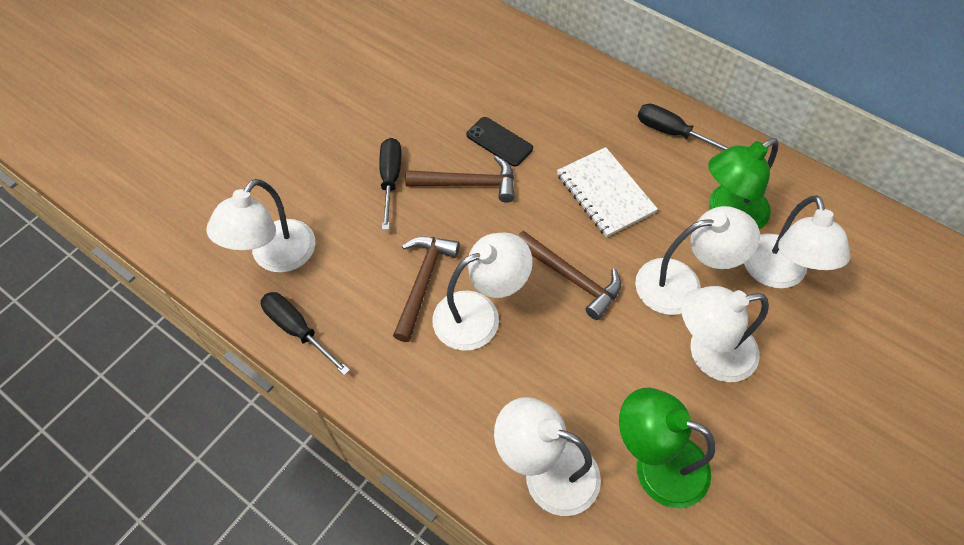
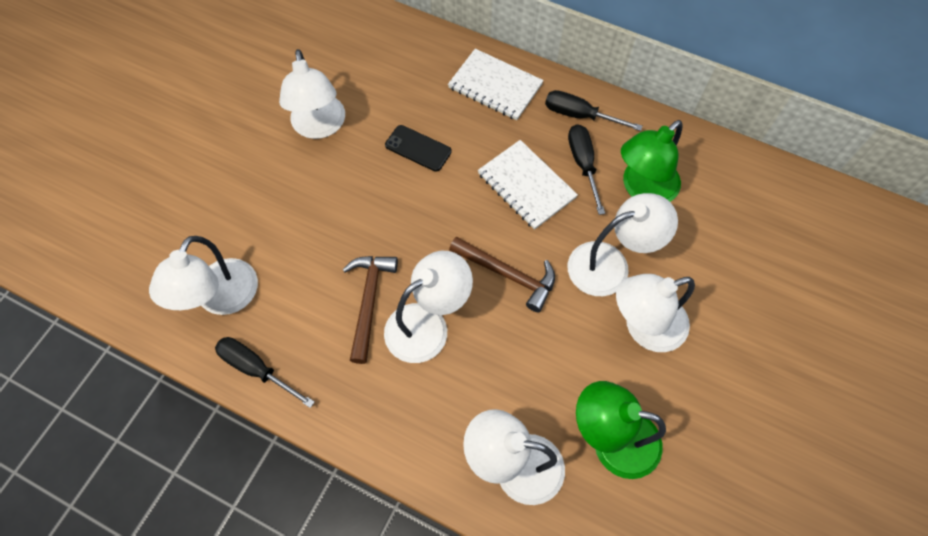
camera: 10 degrees left, 5 degrees up
(390, 179) = (319, 202): black screwdriver -> black screwdriver (583, 164)
(468, 184) = (395, 195): brown hammer -> none
(588, 93) = (495, 86): none -> white notebook
(777, 274) = (694, 240): white lamp -> white lamp (319, 127)

